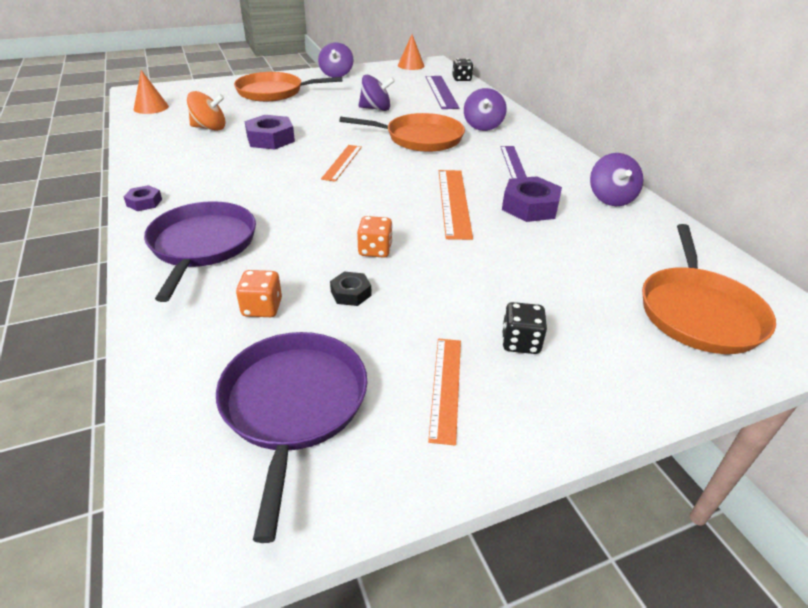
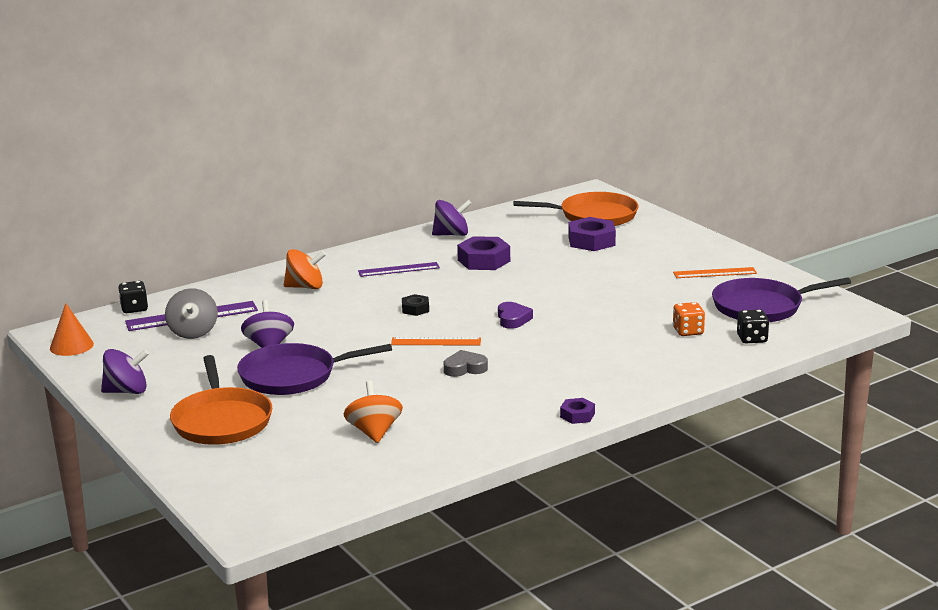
camera: 100 degrees left, 15 degrees down
(151, 107) = (315, 494): orange cone -> none
(202, 245) = (629, 370): purple pan -> purple pan (293, 376)
(270, 139) = (392, 388): purple nut -> purple nut (591, 241)
(280, 168) = (465, 368): none -> grey heart
(351, 293) = (649, 307): black nut -> black nut (415, 309)
(368, 202) = (513, 319): none -> purple heart
(375, 250) = (589, 307): orange dice -> none
(413, 91) = (193, 332): none -> grey spinning top
(420, 138) = (354, 313): orange pan -> none
(454, 202) = (493, 287): orange ruler -> none
(483, 126) = (305, 287): purple spinning top -> orange spinning top
(520, 342) = (661, 257): black dice -> black dice (752, 339)

